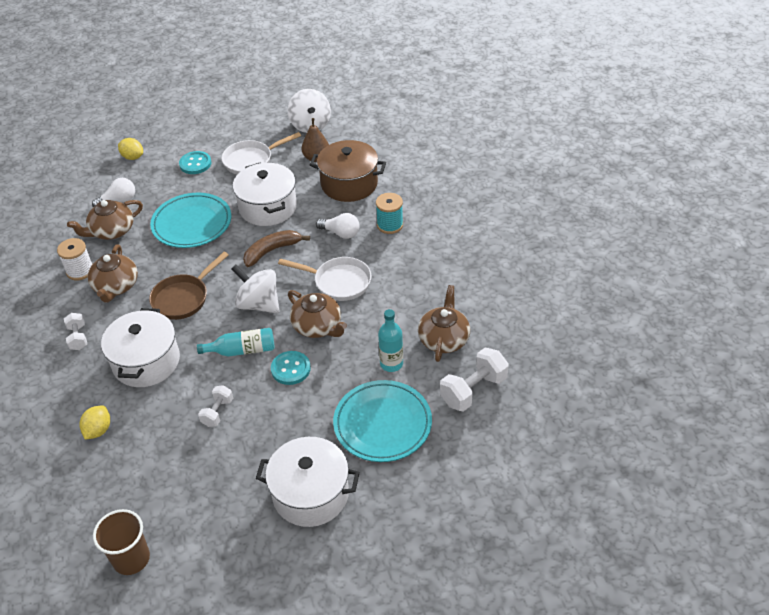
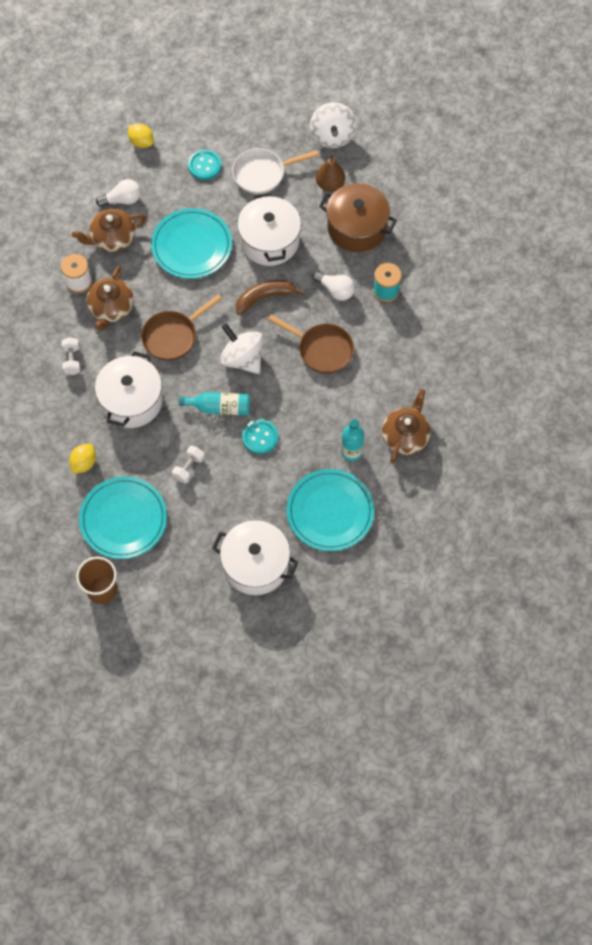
camera: 10 degrees right, 20 degrees up
(149, 478) = (123, 519): none -> turquoise plate
(318, 326) = (293, 396): brown teapot -> none
(338, 282) = (322, 349): white pan -> brown pan
(473, 390) = (418, 496): white dumbbell -> none

